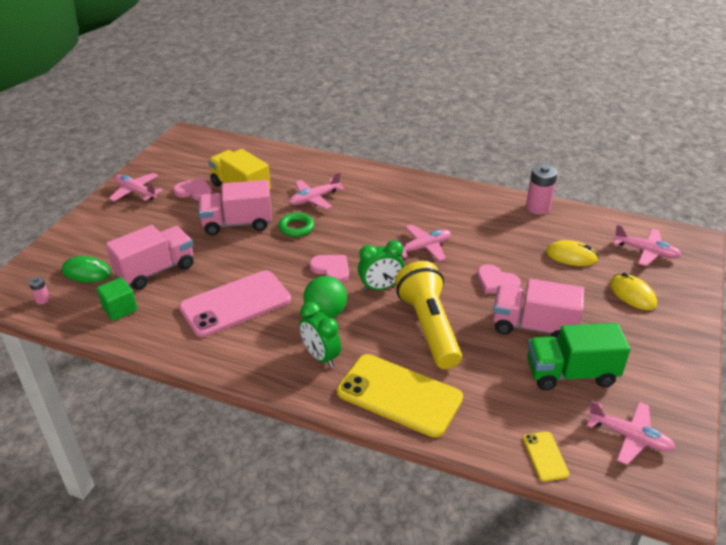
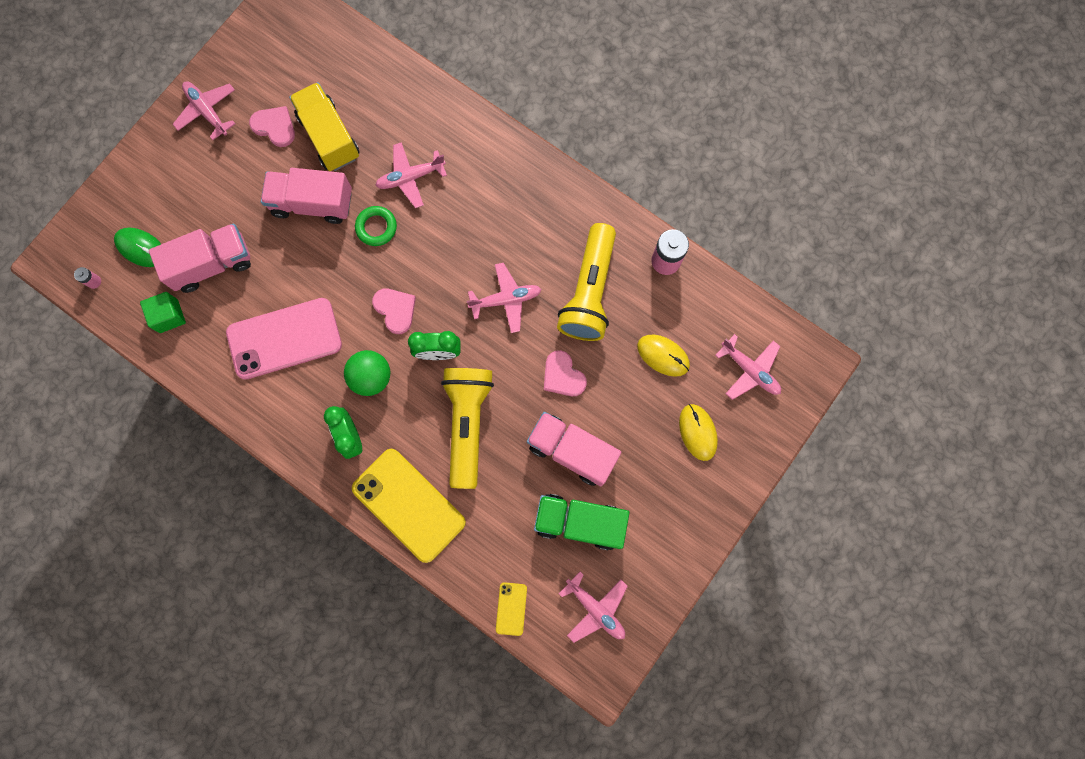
camera: 15 degrees right, 40 degrees up
(489, 232) = (589, 291): none -> yellow flashlight

